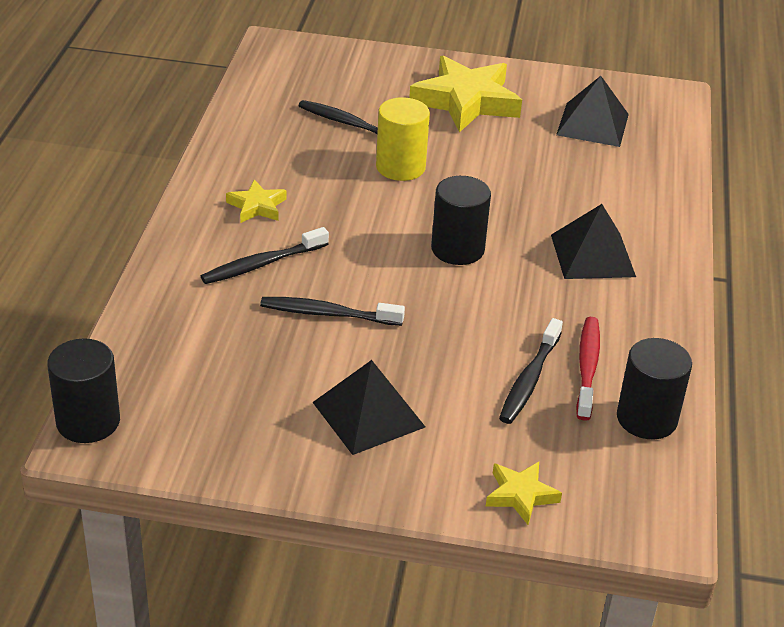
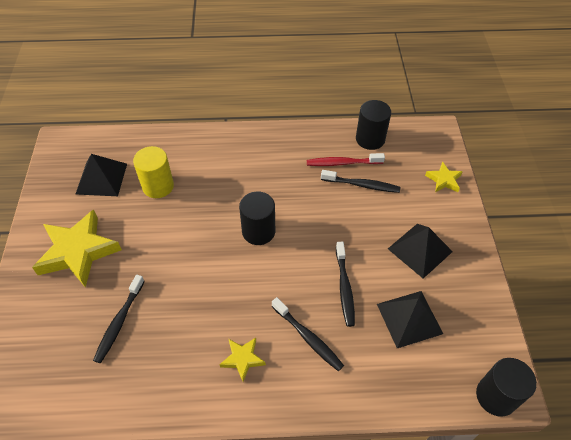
camera: 100 degrees left, 15 degrees up
(400, 167) = (173, 277): yellow cylinder -> yellow cylinder (158, 186)
(592, 255) = (246, 168): black pyramid -> black pyramid (409, 318)

